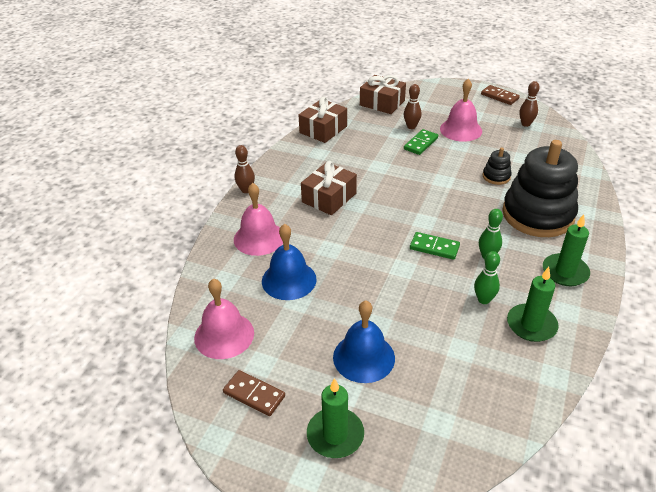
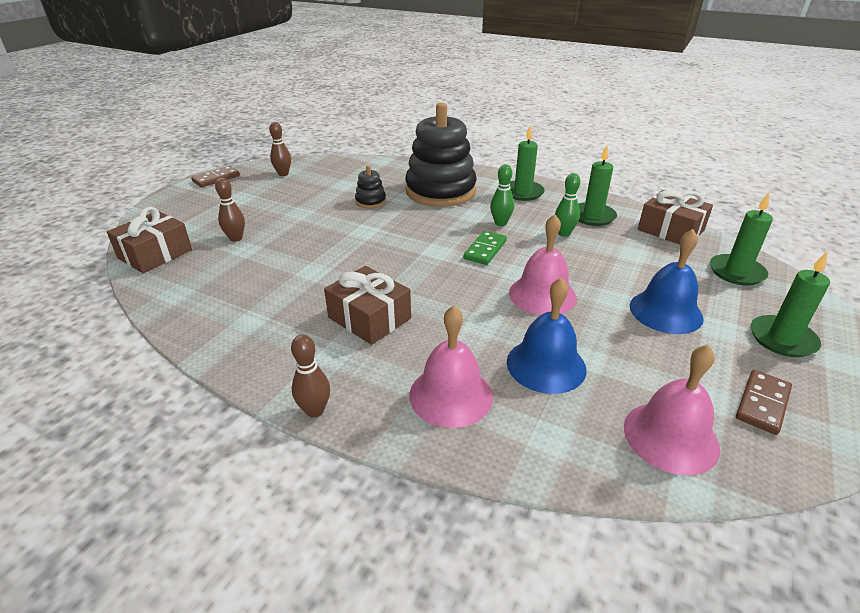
camera: 85 degrees left, 5 degrees down
(323, 129) = (184, 312): brown gift -> brown gift (670, 230)
(420, 143) = (280, 236): green domino -> none
(446, 431) = (736, 272): none -> green candle
(461, 130) = (268, 208): pink bell -> pink bell (542, 295)

